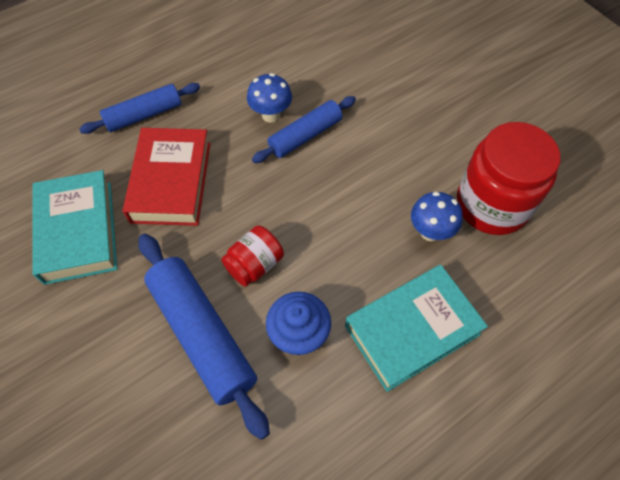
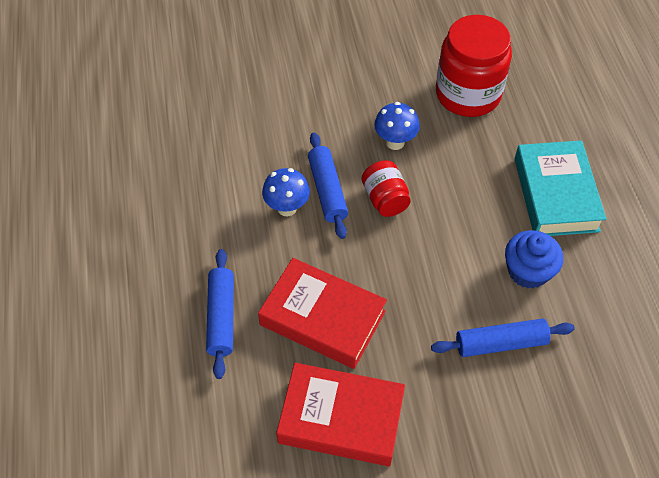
camera: 65 degrees left, 5 degrees down
(78, 231) = (341, 418): turquoise book -> red book
(203, 334) = (500, 343): blue rolling pin -> blue rolling pin, size x0.63
(254, 264) = (448, 280): red jar -> red jar (385, 199)
(430, 232) = (474, 144): blue mushroom -> blue mushroom (395, 142)

